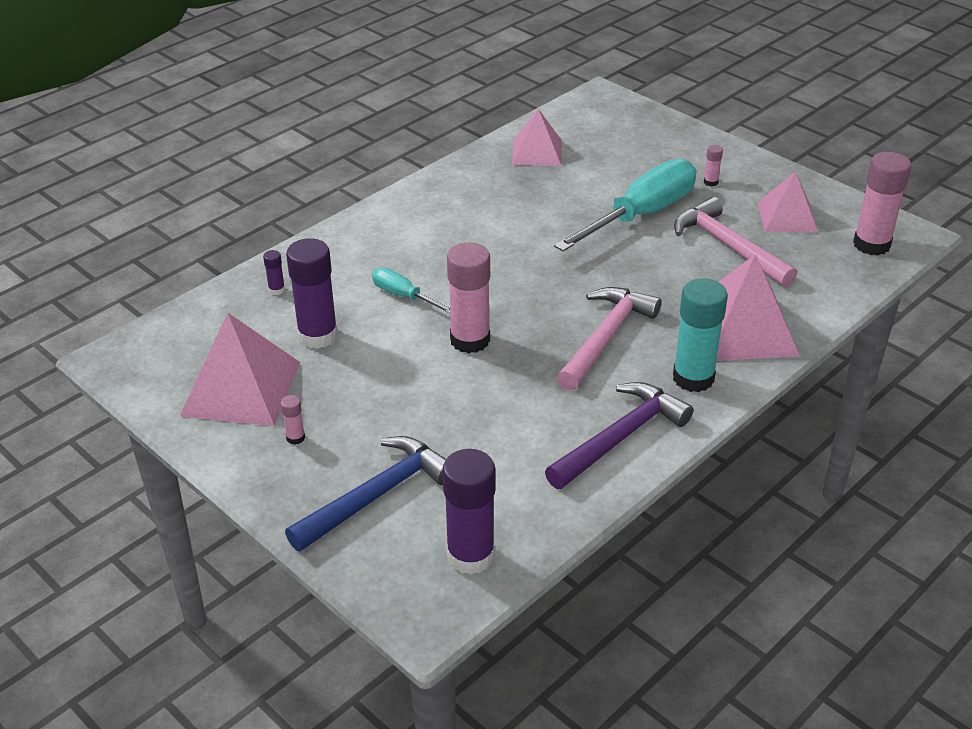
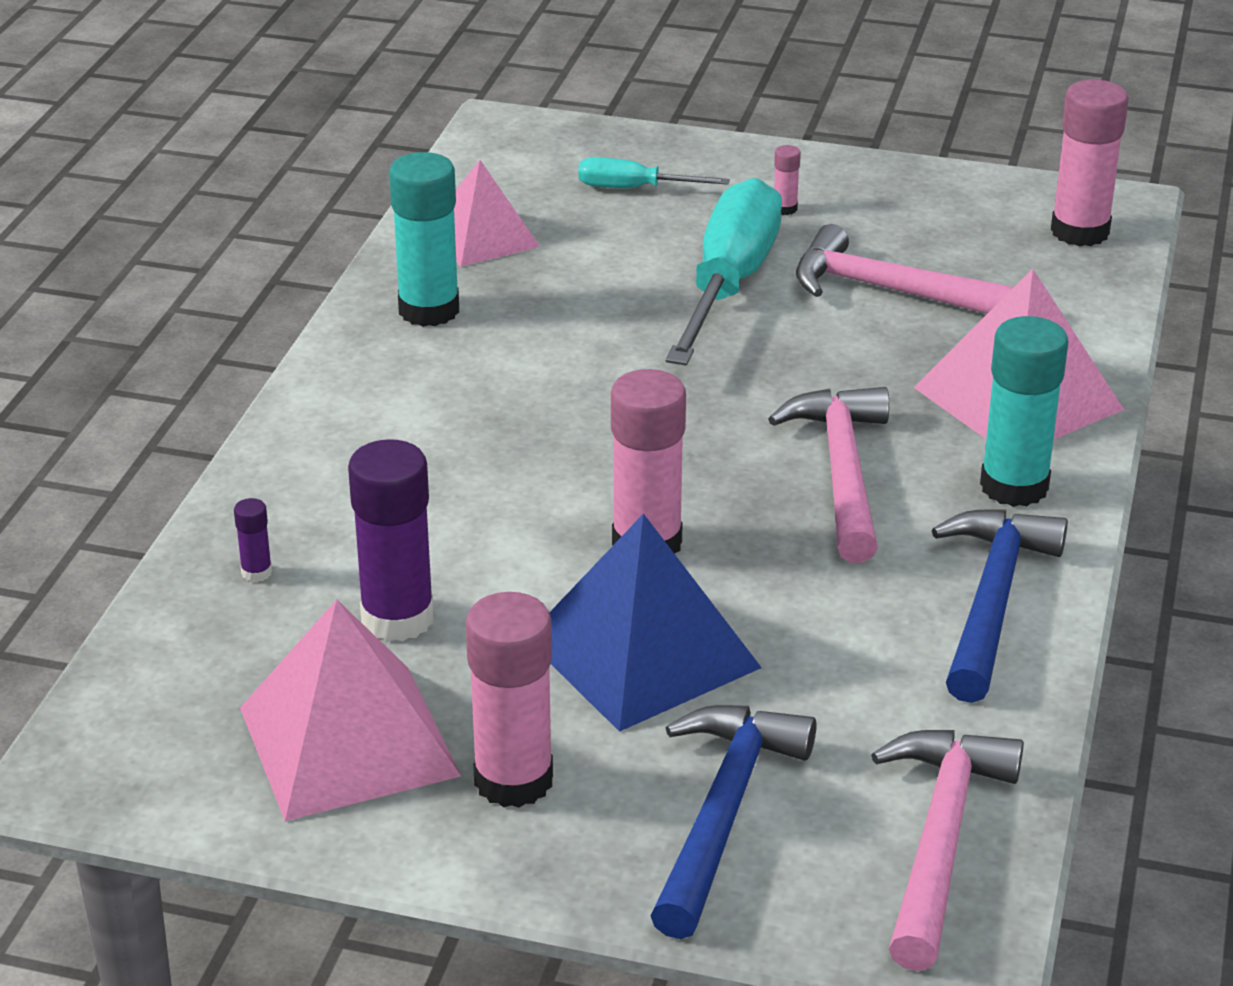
camera: 30 degrees left, 5 degrees down
(295, 438) = (513, 780): pink glue stick -> pink glue stick, size x2.32
(404, 296) = (480, 514): turquoise screwdriver -> turquoise screwdriver (634, 189)
(415, 397) = (642, 653): none -> blue pyramid
(470, 555) = (940, 840): purple glue stick -> pink hammer
(475, 183) = (429, 310): none -> turquoise glue stick
(620, 437) = (992, 601): purple hammer -> blue hammer
(787, 217) = (935, 227): pink pyramid -> none

